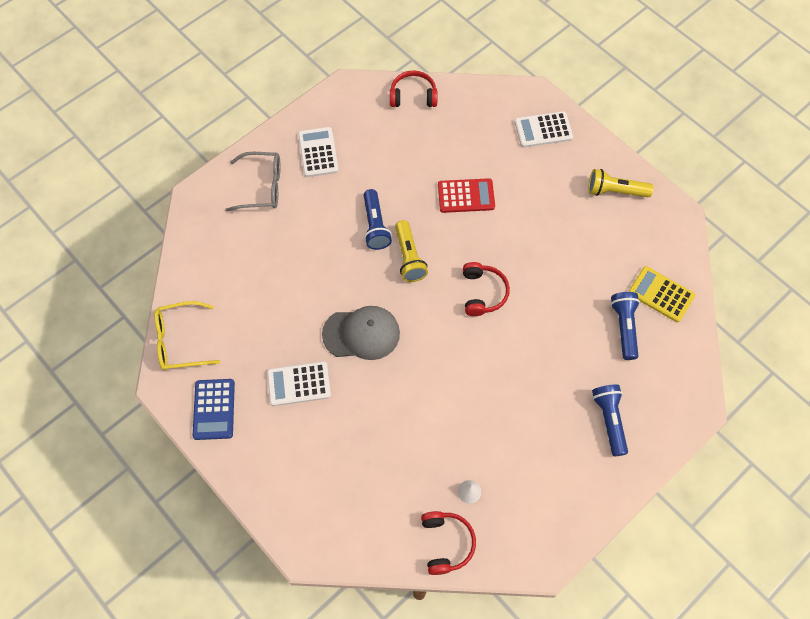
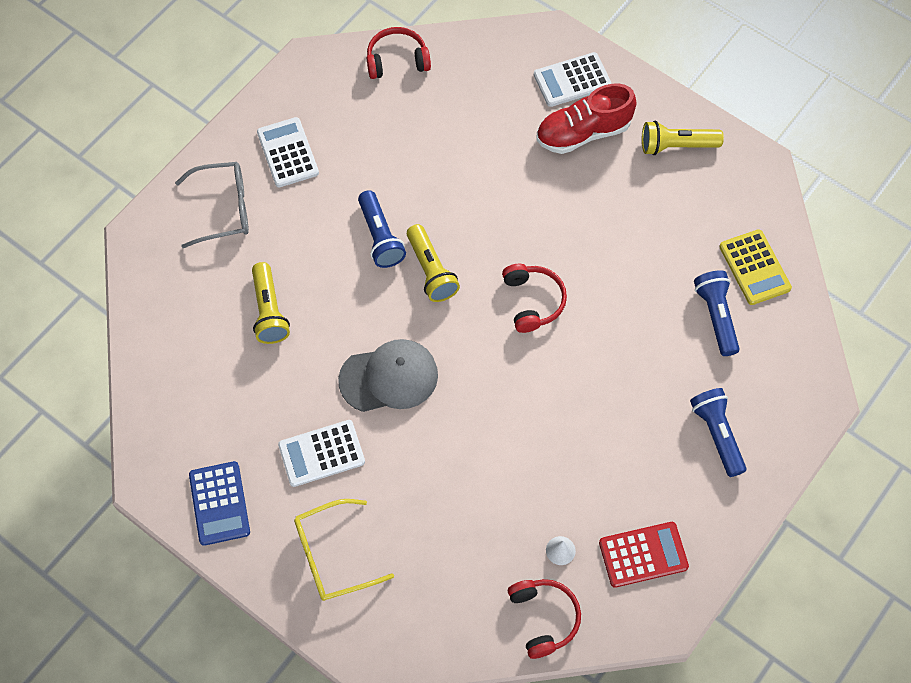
camera: 10 degrees left, 0 degrees up
(181, 341) = (158, 424): yellow glasses -> yellow glasses (333, 555)
(281, 269) = (269, 311): none -> yellow flashlight
(466, 196) = (489, 181): red calculator -> red calculator (643, 555)
(544, 170) = (583, 133): none -> red shoe
(661, 294) = (754, 267): yellow calculator -> yellow calculator turned 135 degrees counterclockwise

